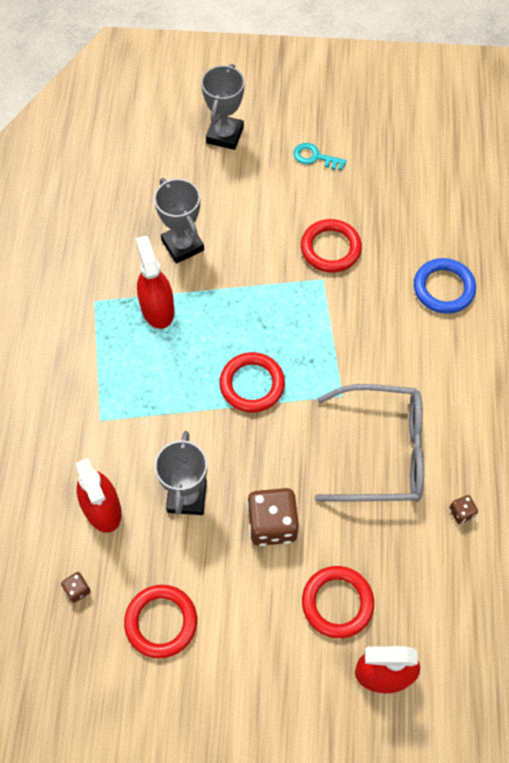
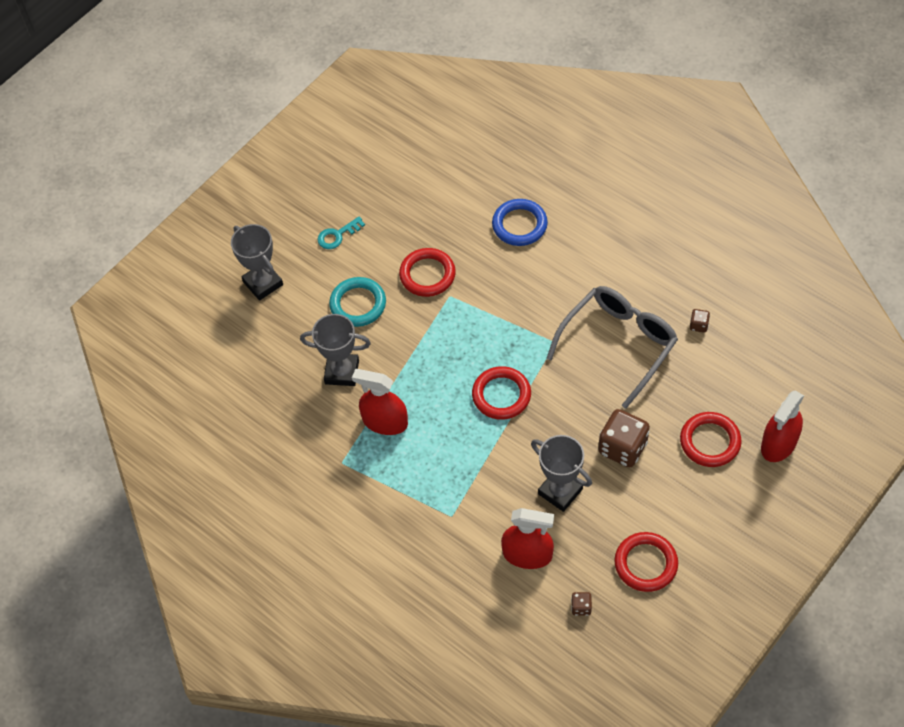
camera: 50 degrees left, 5 degrees down
(258, 215) = (358, 304): none -> turquoise ring

